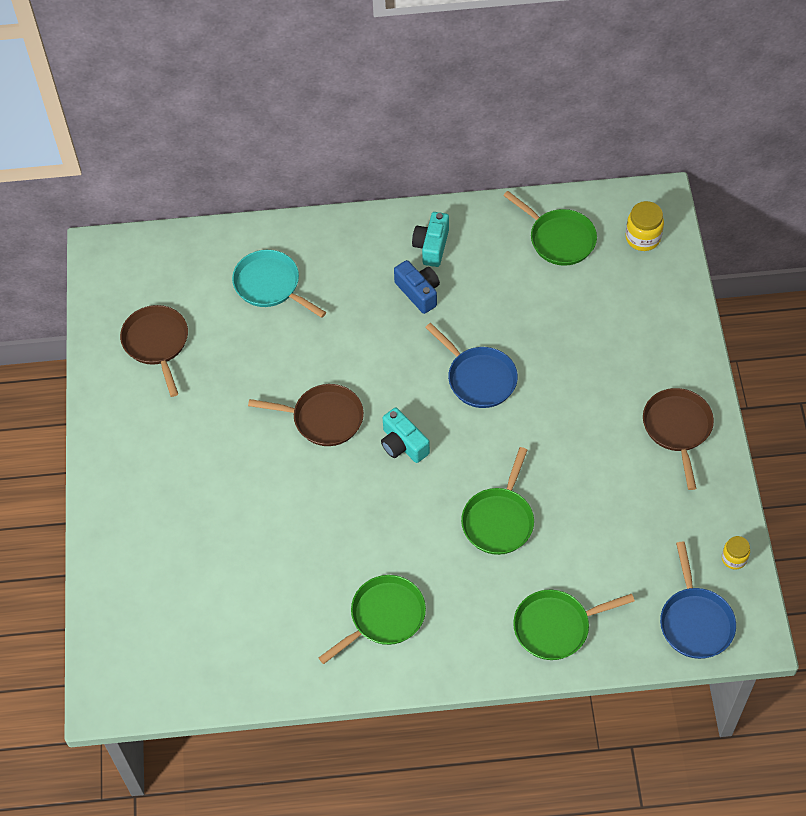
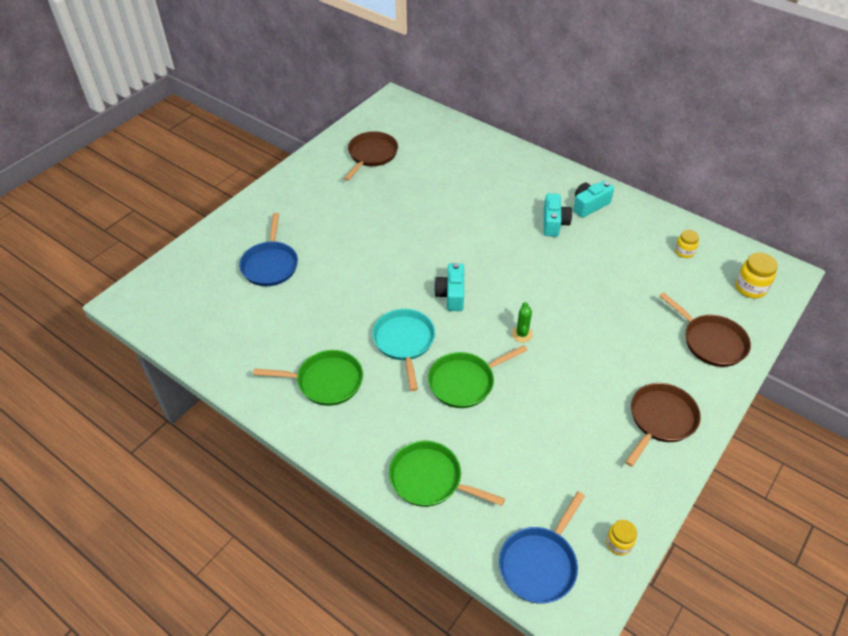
camera: 40 degrees right, 10 degrees down
(270, 285) = (466, 166): turquoise pan -> turquoise pan (404, 342)
(323, 418) = (419, 249): brown pan -> brown pan (710, 341)
(418, 292) = (554, 223): blue camera -> turquoise camera
(478, 378) = (542, 292): blue pan -> blue pan (270, 264)
(501, 436) = (522, 334): none -> green cactus
(559, 239) = (684, 252): green pan -> yellow jar

